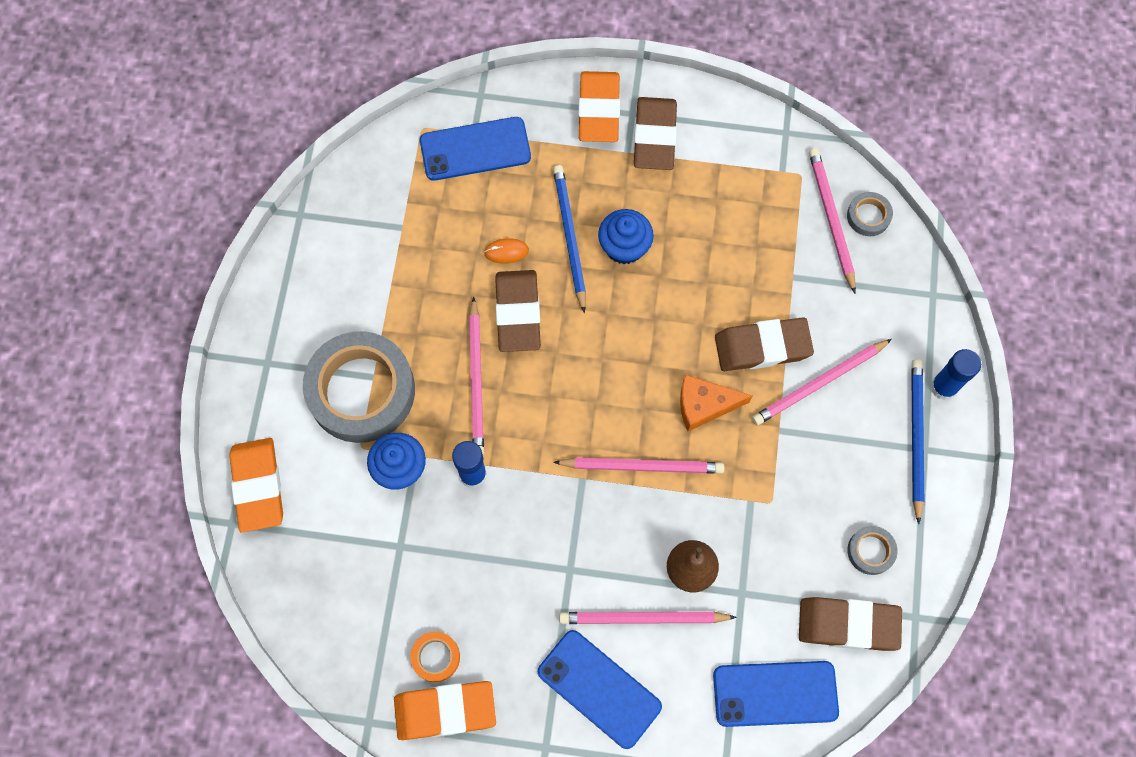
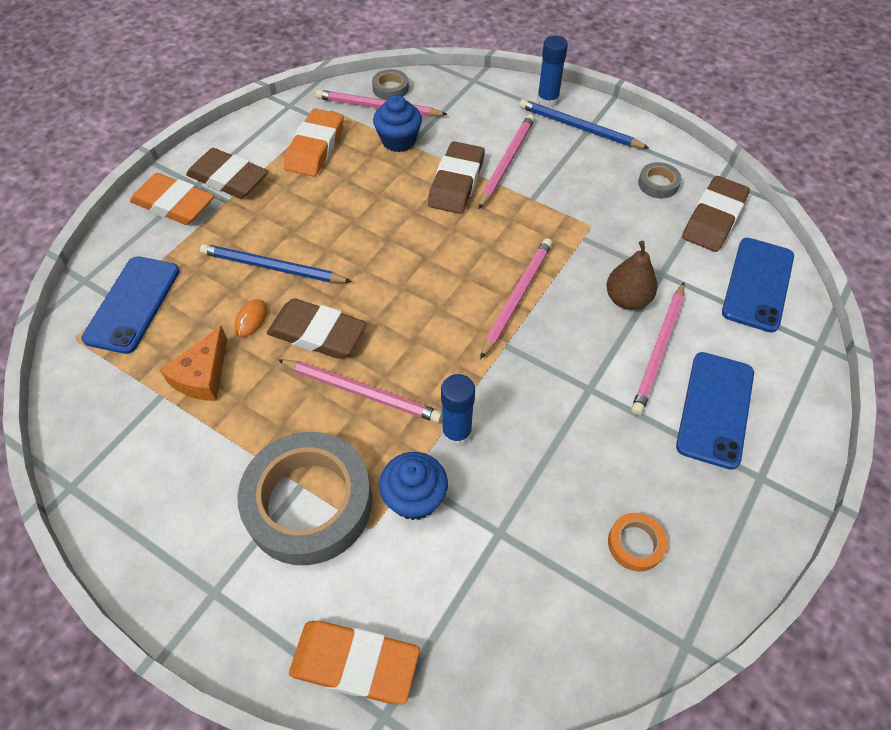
camera: 65 degrees left, 15 degrees down
(445, 711) = (697, 557): orange eraser -> orange eraser (315, 147)
(599, 688) = (715, 409): blue phone -> blue phone turned 45 degrees counterclockwise
(624, 247) = (310, 234): blue cupcake -> blue cupcake (398, 140)
(704, 405) = (485, 235): orange cheese -> orange cheese (202, 375)
(819, 383) = (506, 162): pink pencil -> pink pencil turned 150 degrees counterclockwise

